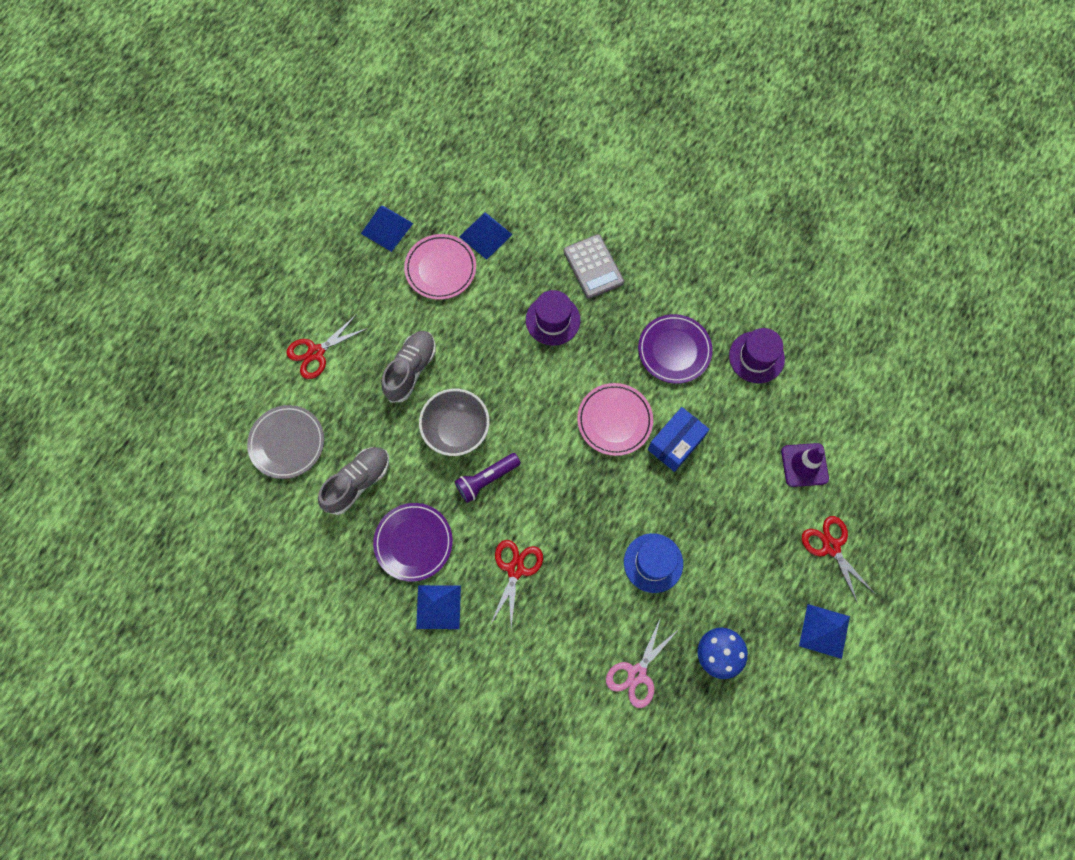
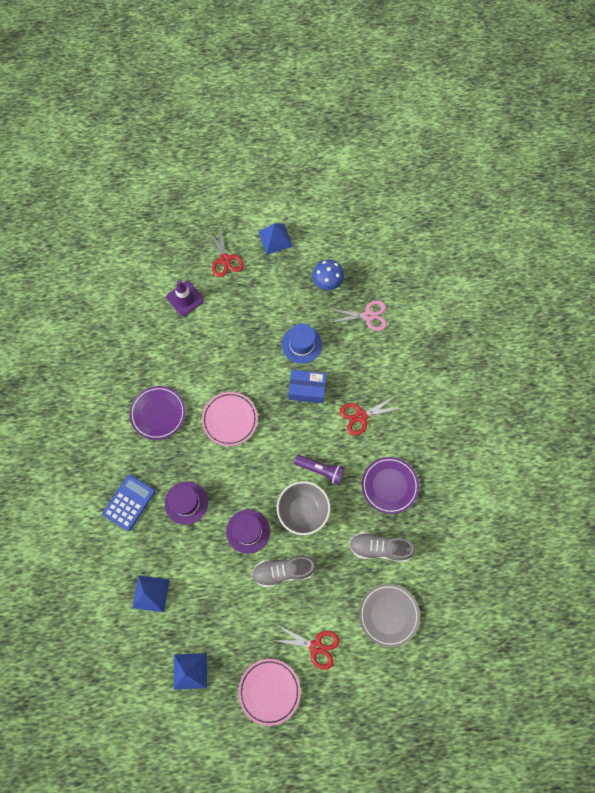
camera: 125 degrees left, 0 degrees up
(438, 607) = (414, 444): blue pyramid -> none
(440, 269) = (197, 606): pink plate -> pink plate (269, 691)
(593, 267) = (129, 502): grey calculator -> blue calculator
(675, 443) = (220, 375): blue box -> blue box (307, 389)
(756, 357) = (131, 363): purple hat -> purple hat (248, 531)
(831, 547) = (225, 259): red scissors -> red scissors turned 45 degrees counterclockwise

